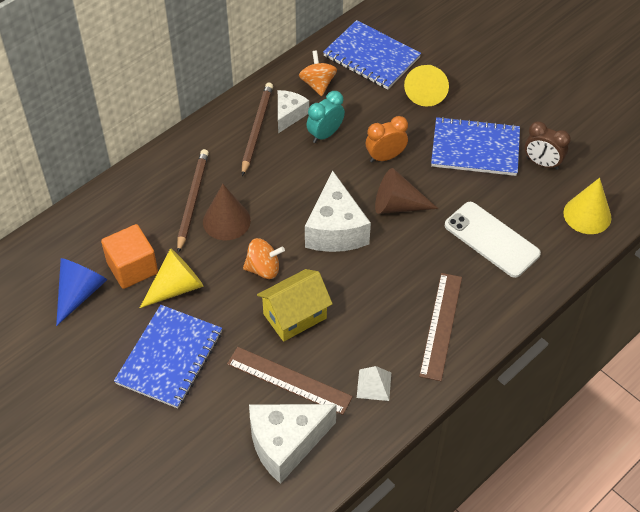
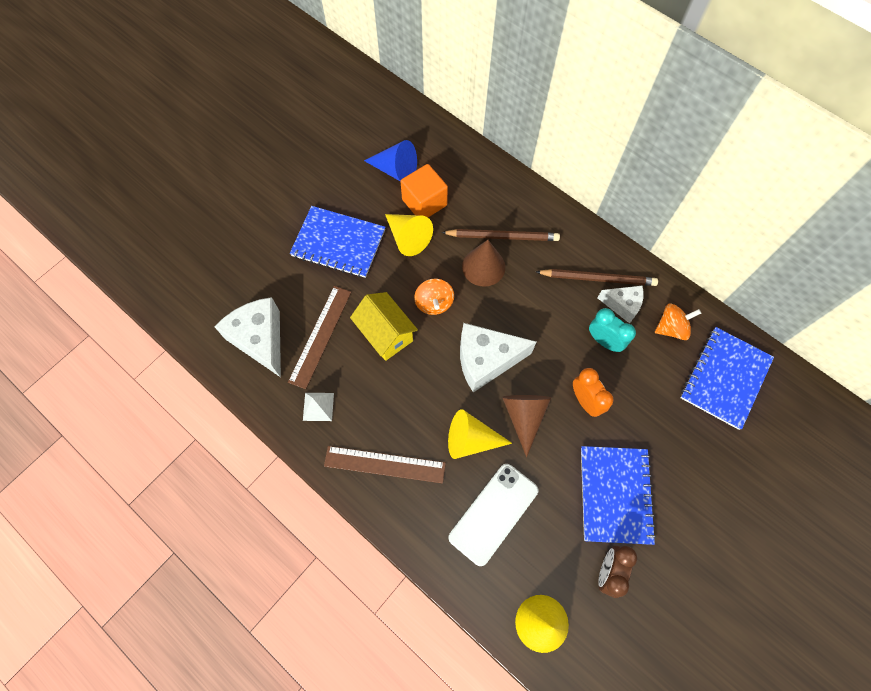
camera: 85 degrees right, 15 degrees up
(426, 91) = (688, 439): yellow cone -> yellow cone (471, 440)

